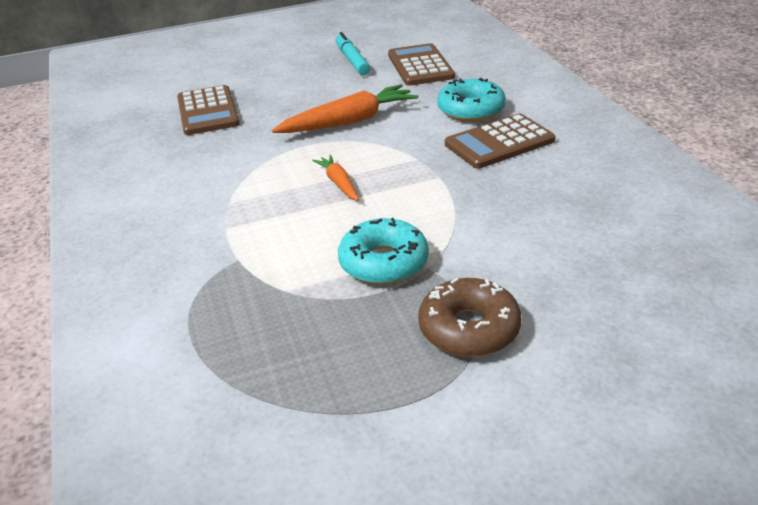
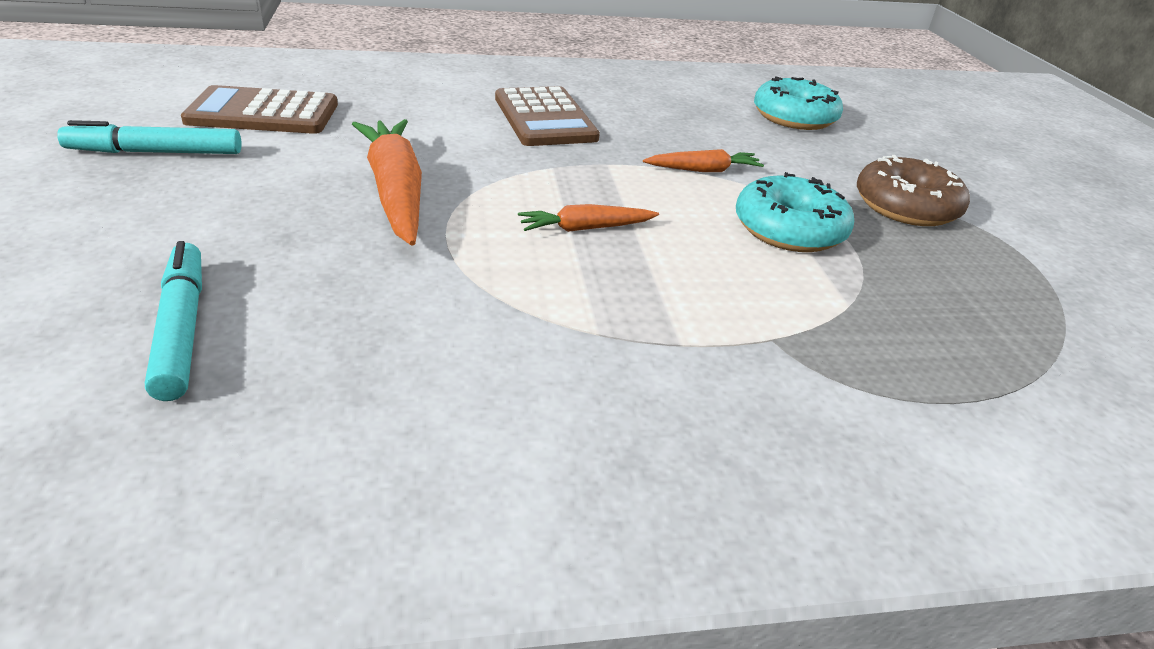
camera: 85 degrees left, 0 degrees up
(207, 111) = (182, 328): brown calculator -> turquoise marker
(461, 217) = (703, 170): none -> orange carrot
(471, 110) = (445, 114): turquoise donut -> turquoise donut (794, 117)

